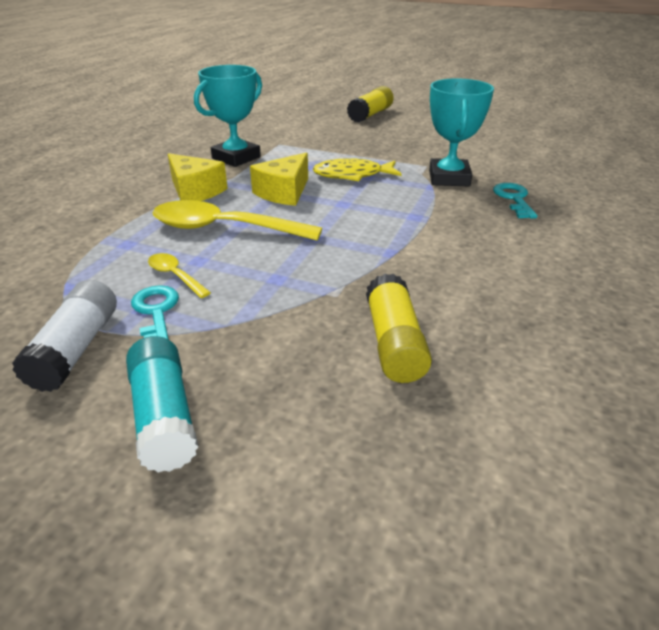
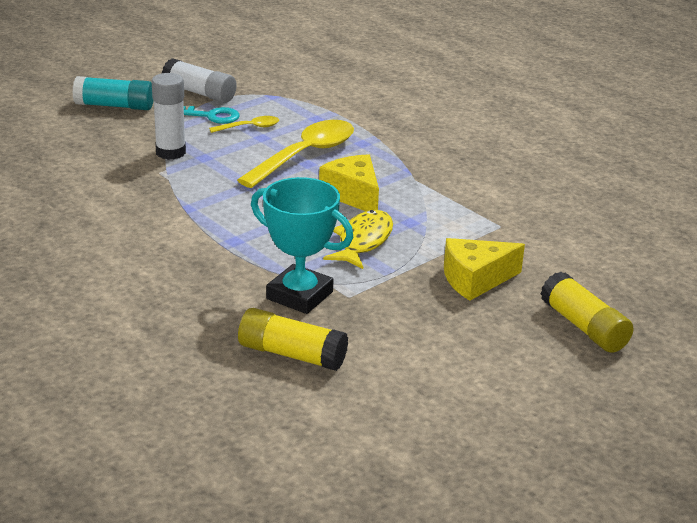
camera: 115 degrees right, 5 degrees down
(195, 191) = (396, 157): yellow cheese -> yellow cheese (475, 280)
(236, 158) = (471, 192): turquoise trophy -> none
(282, 305) = (170, 152): none -> white glue stick
(394, 343) = (87, 174): yellow glue stick -> yellow glue stick (292, 354)
(514, 199) = (210, 312): turquoise key -> none

